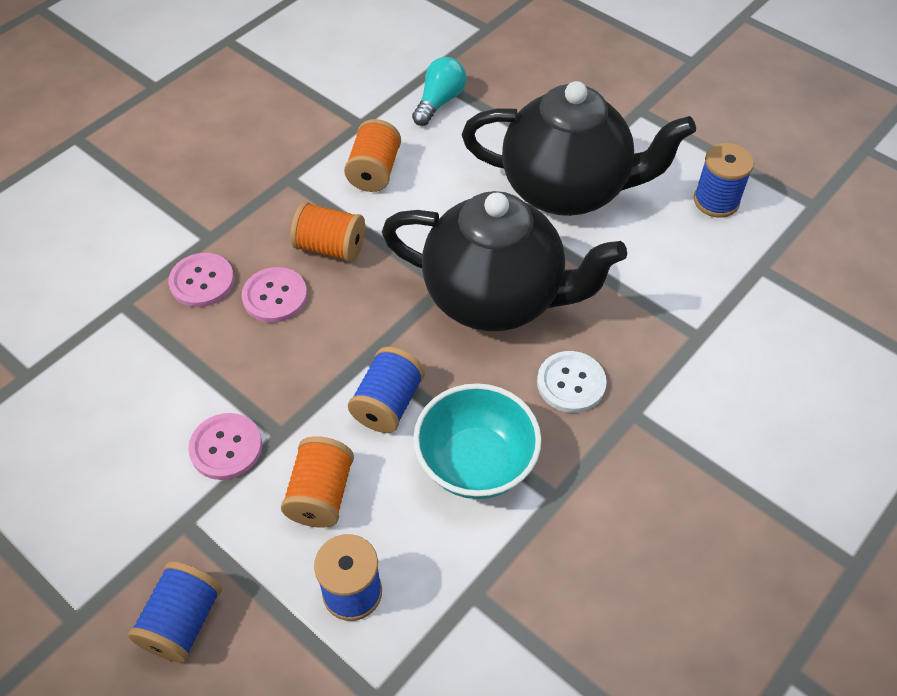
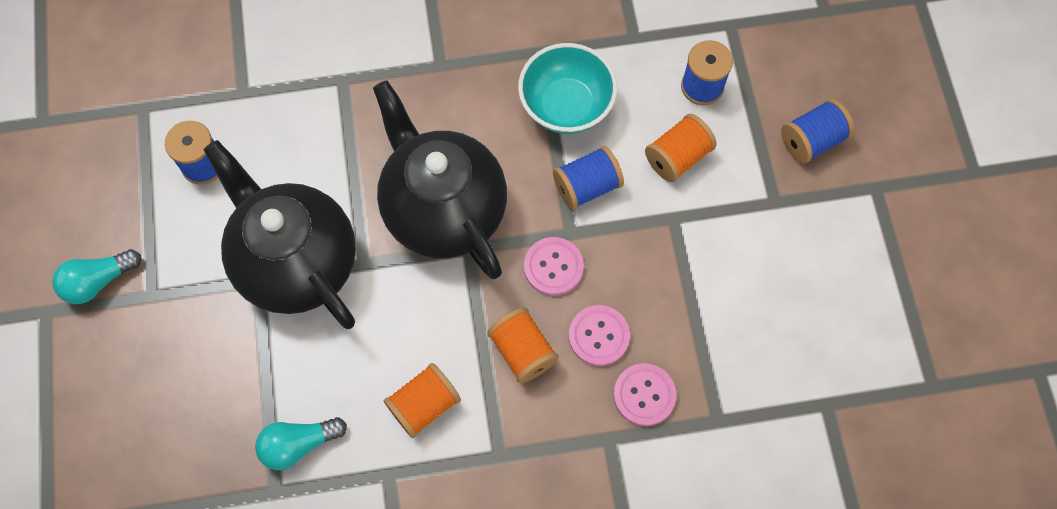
camera: 140 degrees left, 15 degrees up
(226, 447) = (716, 234): pink button -> pink button (553, 267)
(571, 383) = (457, 111): white button -> none
(684, 95) = (98, 281): none -> turquoise light bulb

